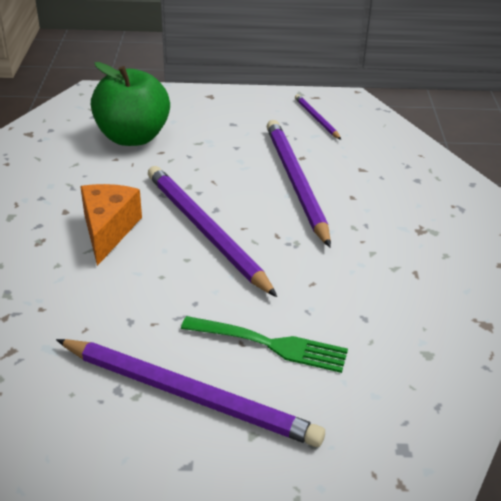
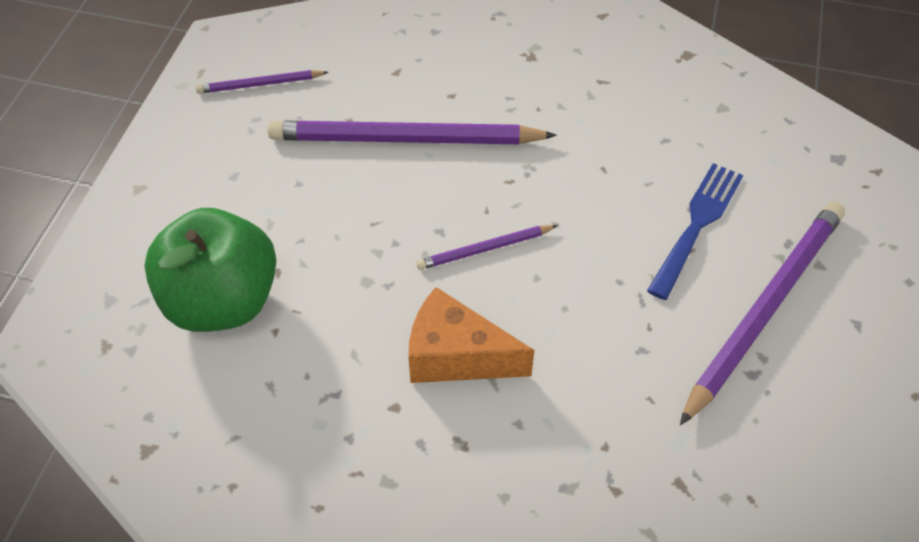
camera: 75 degrees left, 15 degrees up
(205, 231) = (485, 249): purple pencil -> purple pencil, size x0.48
(270, 344) = (697, 225): green fork -> blue fork

